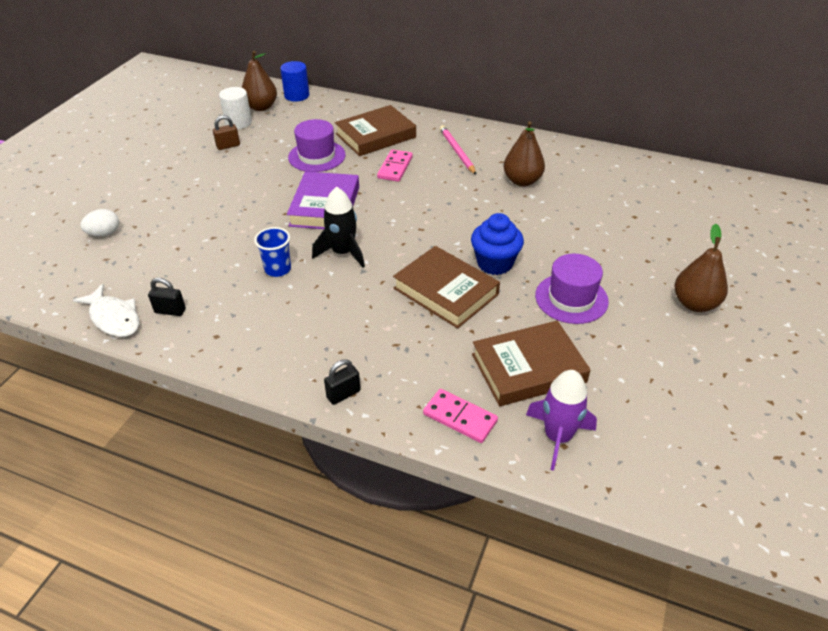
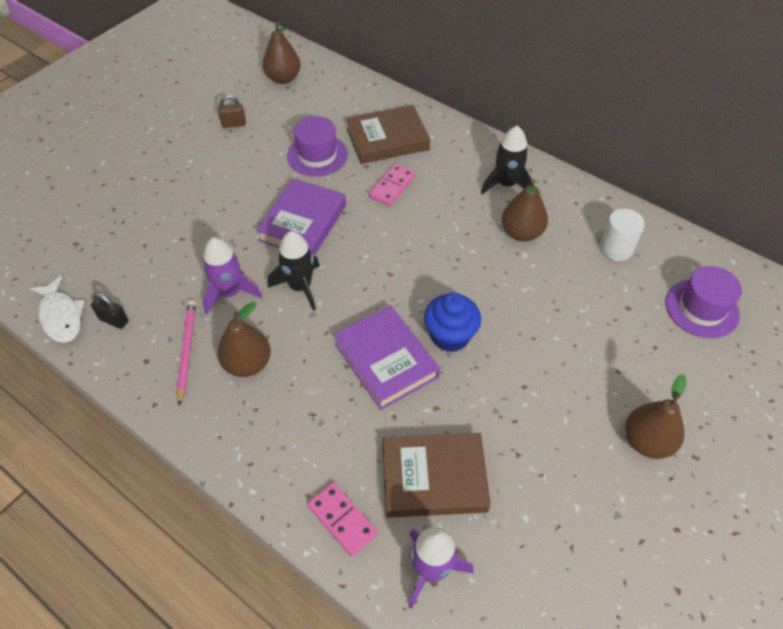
camera: 15 degrees right, 10 degrees up
(104, 233) = (83, 212): white egg -> none
(238, 123) = (254, 95): white cylinder -> white cylinder (616, 248)
(278, 269) = (230, 293): blue cup -> purple rocket
(297, 95) = (324, 69): blue cylinder -> none
(318, 319) = (247, 364): none -> brown pear
(343, 394) = (240, 461): black padlock -> none
(445, 291) = (385, 360): brown book -> purple book
(457, 151) = (466, 178): pink pencil -> pink pencil (186, 351)
(493, 150) = (506, 184): none -> black rocket
(571, 298) = (514, 401): purple hat -> purple hat (701, 308)

